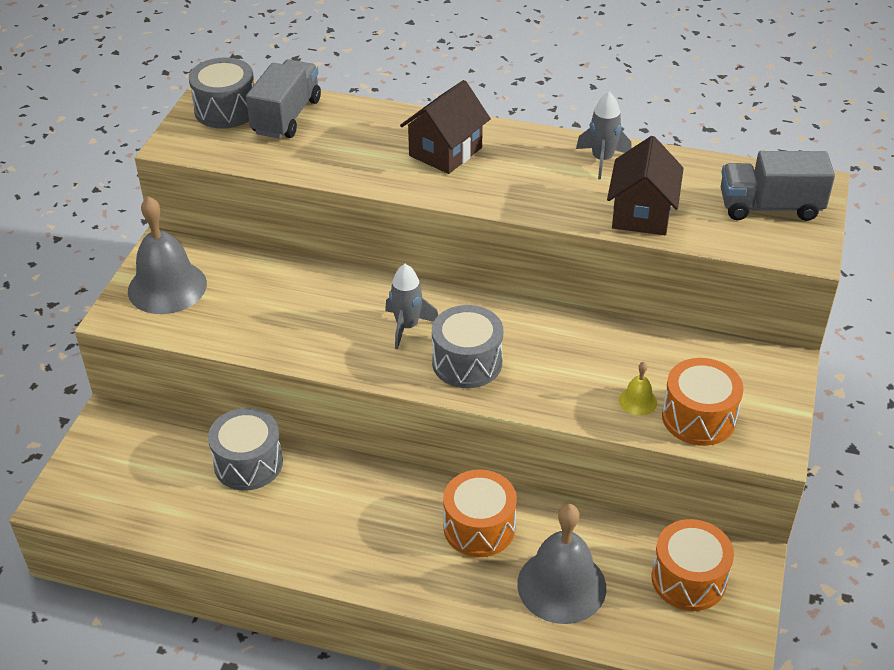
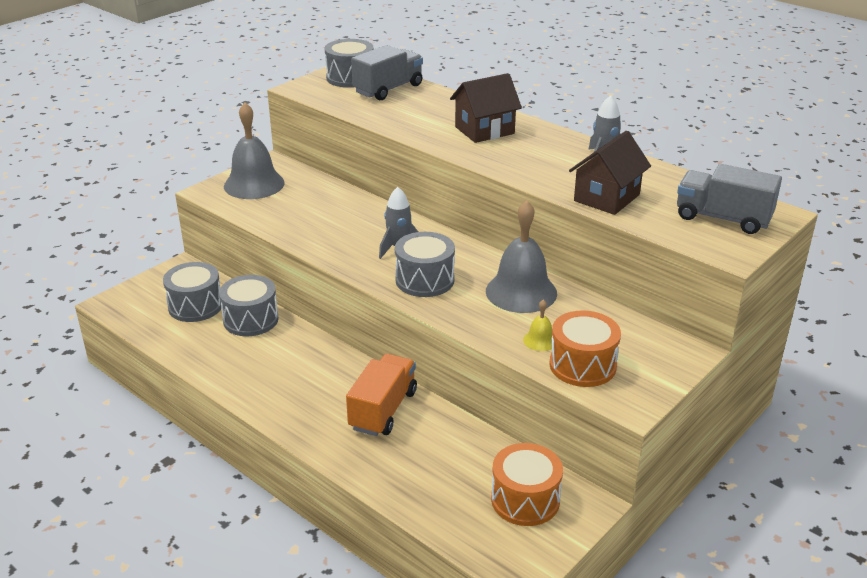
camera: 25 degrees right, 10 degrees down
(167, 467) = (195, 306): none -> grey drum
(479, 527) = (383, 410): orange drum -> orange truck
(561, 585) = (417, 468): grey bell -> grey bell (521, 292)

